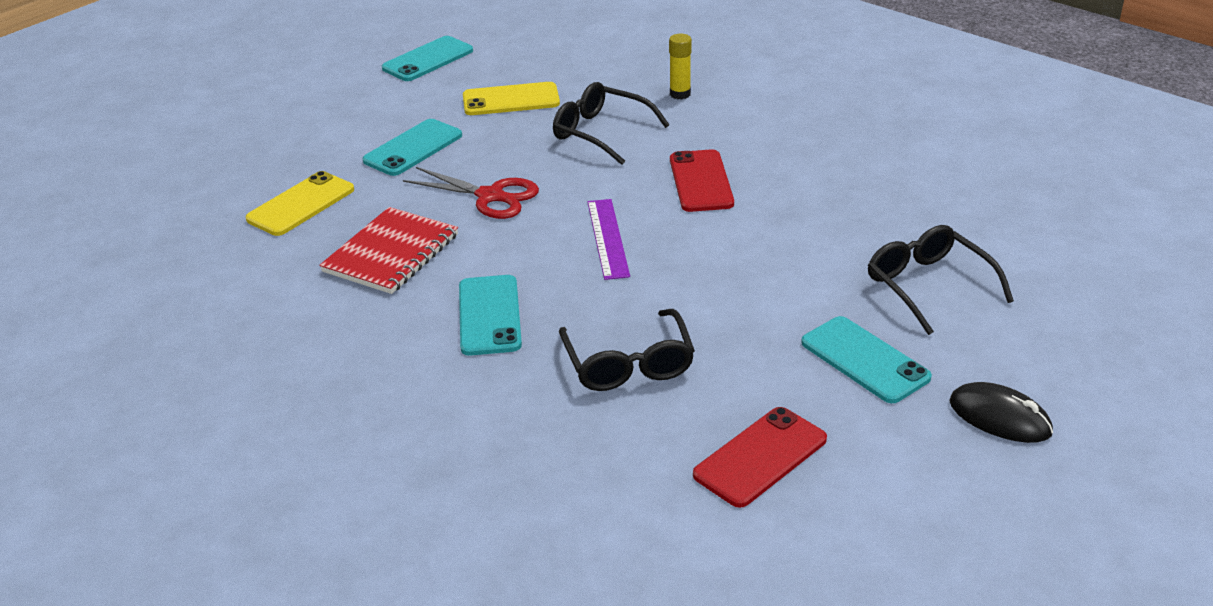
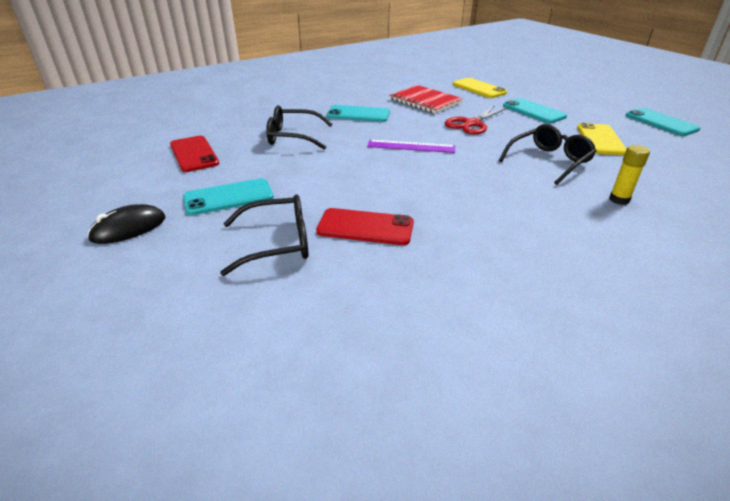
camera: 105 degrees right, 0 degrees up
(701, 181) = (468, 184): red phone -> red phone (365, 227)

